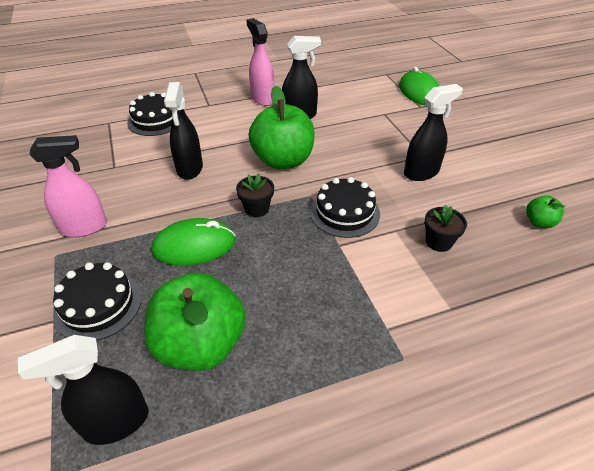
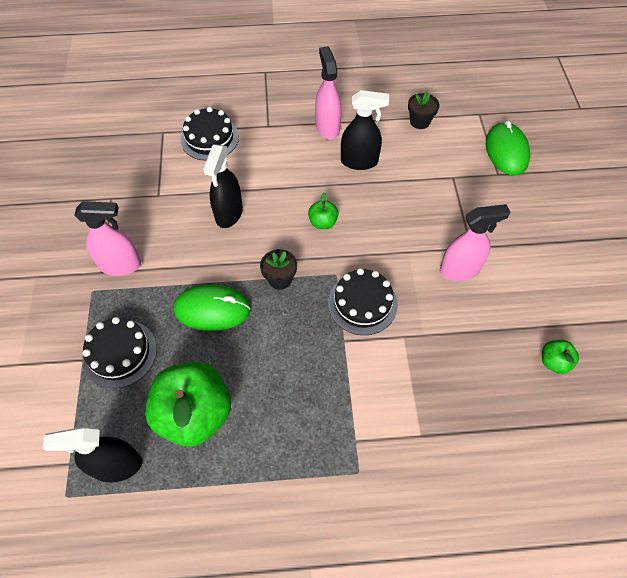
camera: 15 degrees right, 15 degrees up
(283, 160) = (323, 222): green apple -> green apple, size x0.45
(421, 172) = (460, 270): black spray bottle -> pink spray bottle
(439, 242) = (441, 360): black flower pot -> black flower pot (419, 121)

